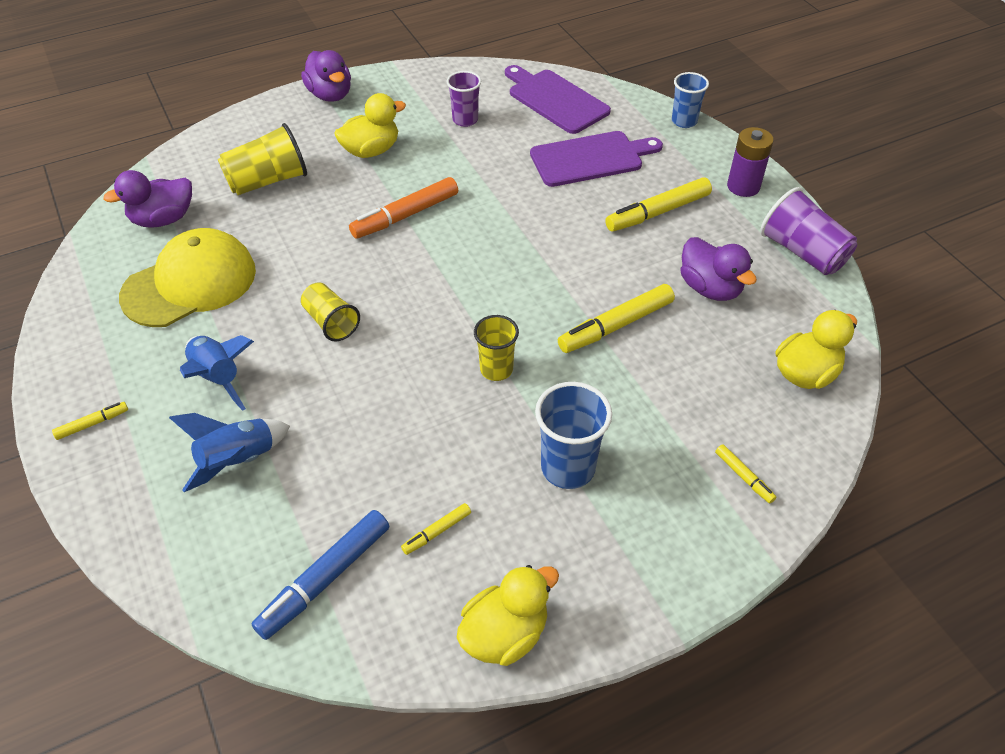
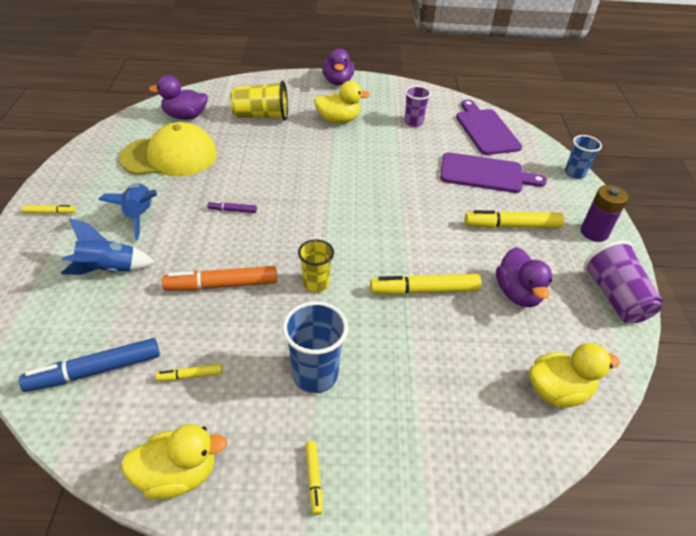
camera: 25 degrees right, 5 degrees down
(331, 322) = (232, 210): yellow cup -> purple marker
(405, 215) = (330, 165): orange marker -> orange marker (222, 285)
(743, 477) = (449, 449): yellow marker -> yellow marker (314, 479)

